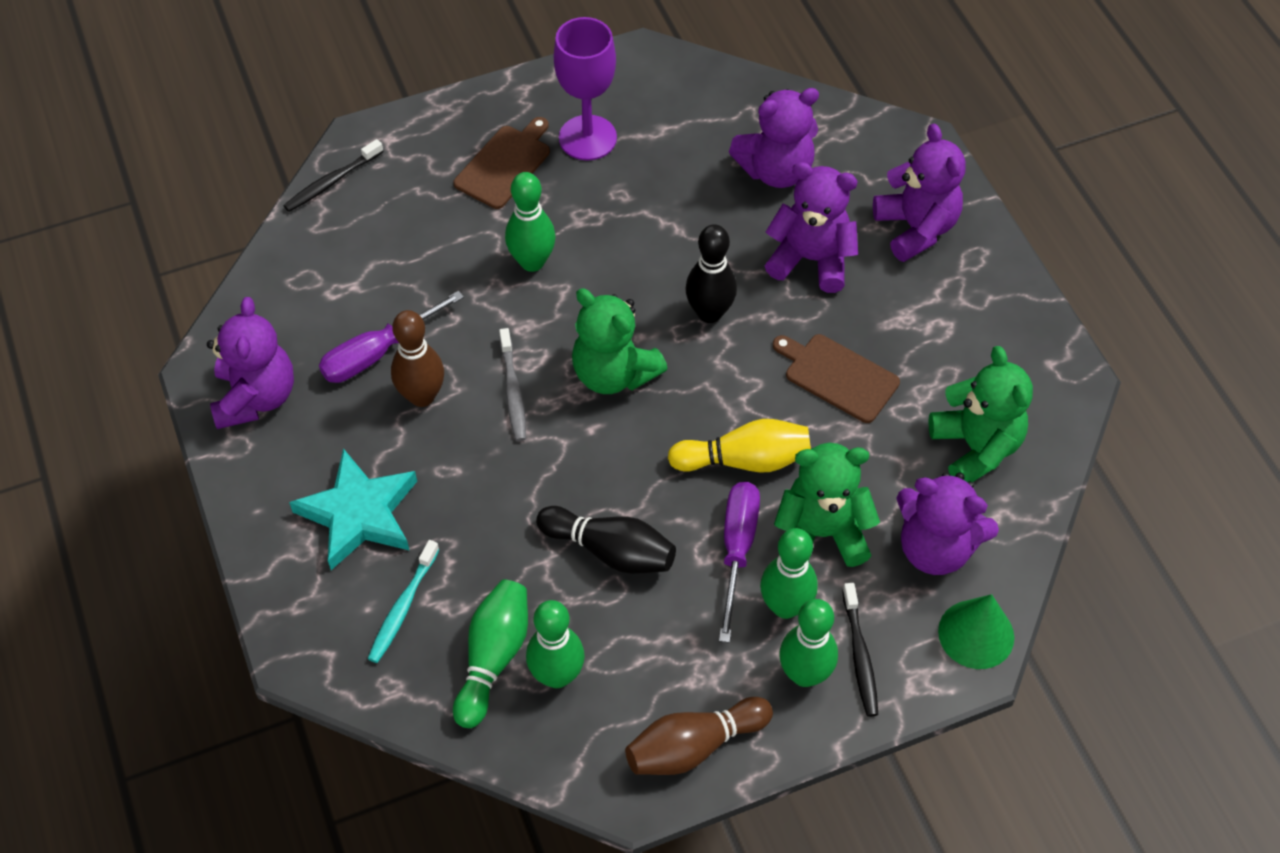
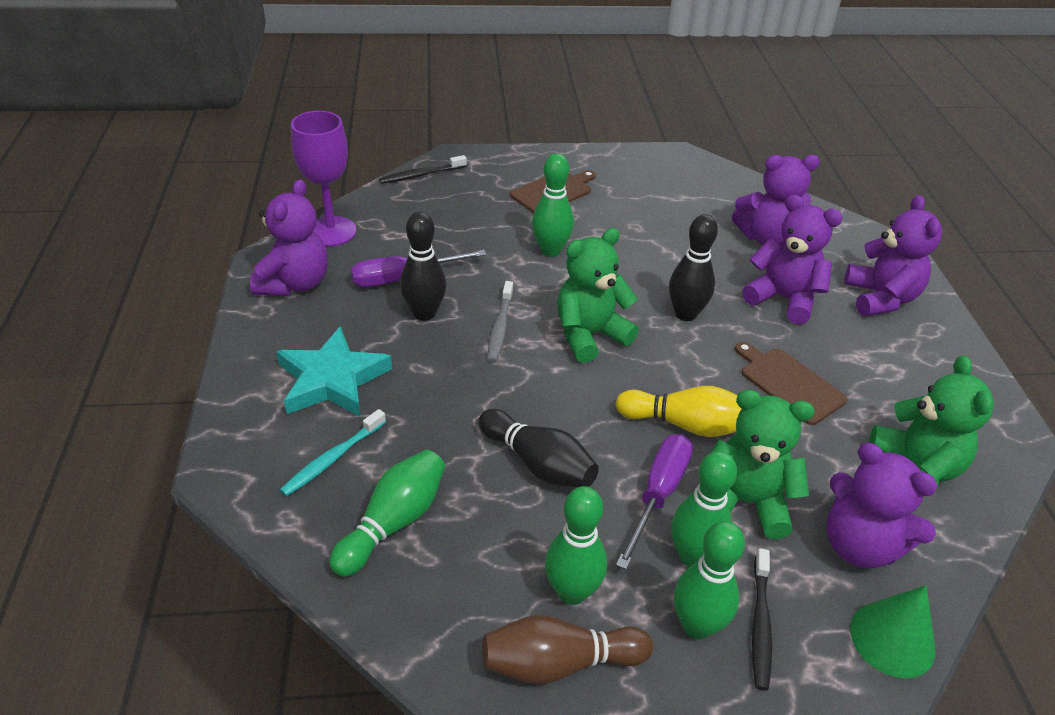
camera: 15 degrees right, 15 degrees down
(422, 396) = (424, 313): brown bowling pin -> black bowling pin
(557, 675) = (447, 555): green bowling pin -> green bowling pin (572, 592)
(587, 138) = (622, 190): purple goblet -> purple goblet (331, 231)
(614, 373) = (590, 335): green teddy bear -> green teddy bear turned 90 degrees clockwise

